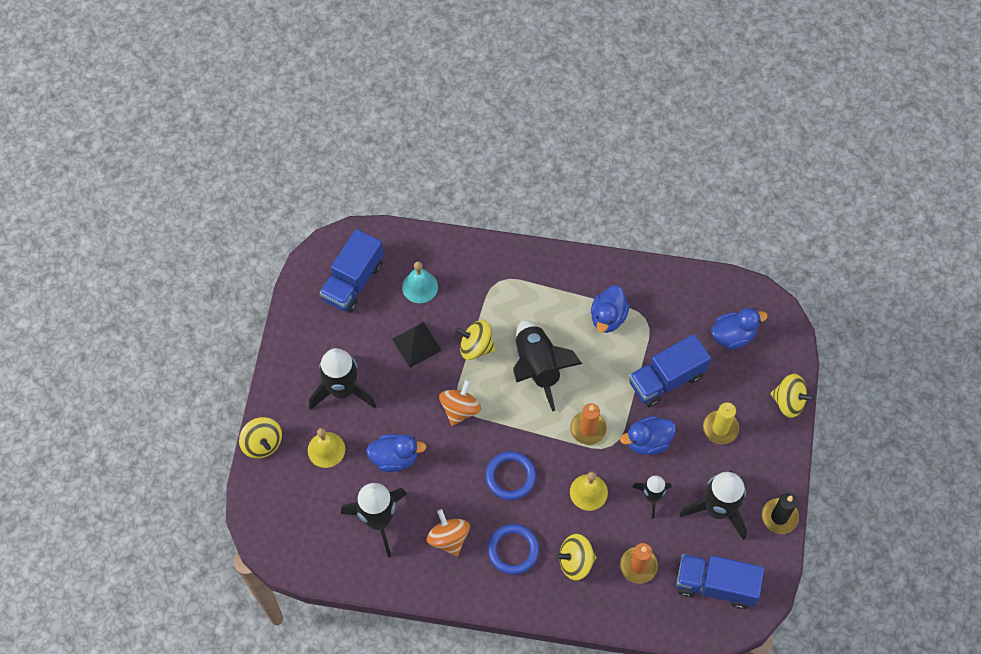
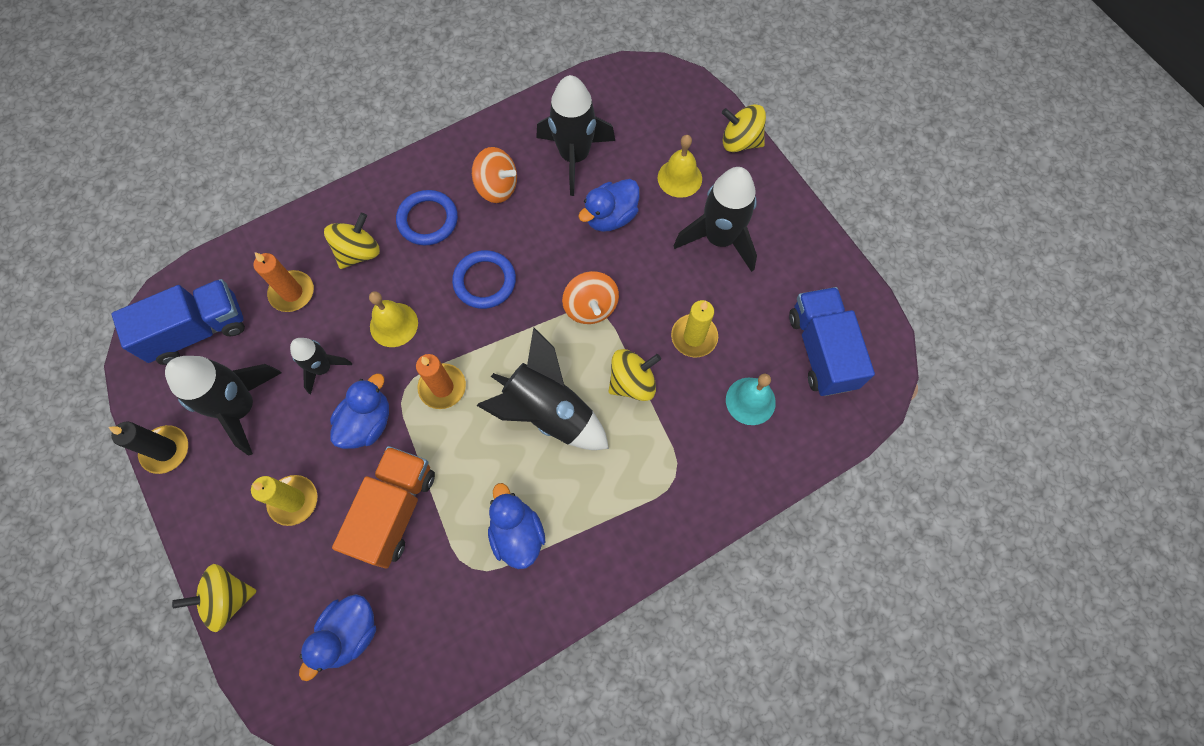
camera: 140 degrees right, 5 degrees up
(416, 344) = (694, 337): black pyramid -> yellow candle
(666, 379) = (395, 511): blue truck -> orange truck

